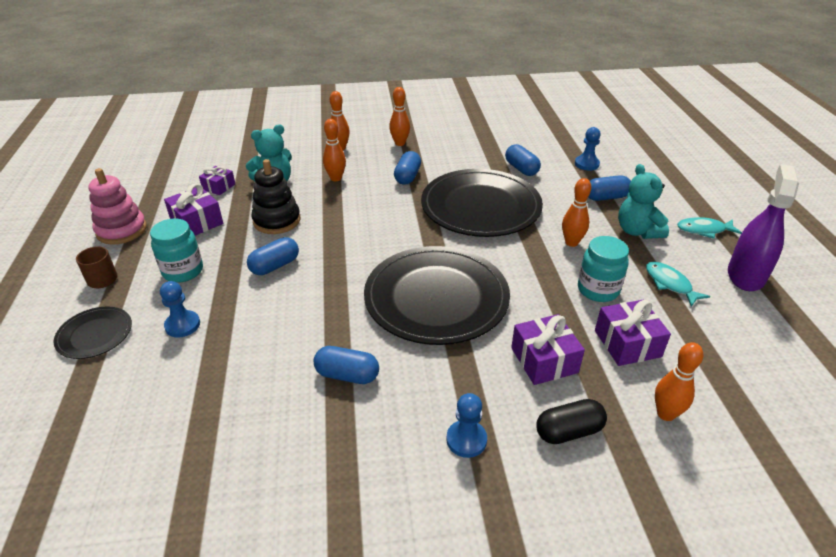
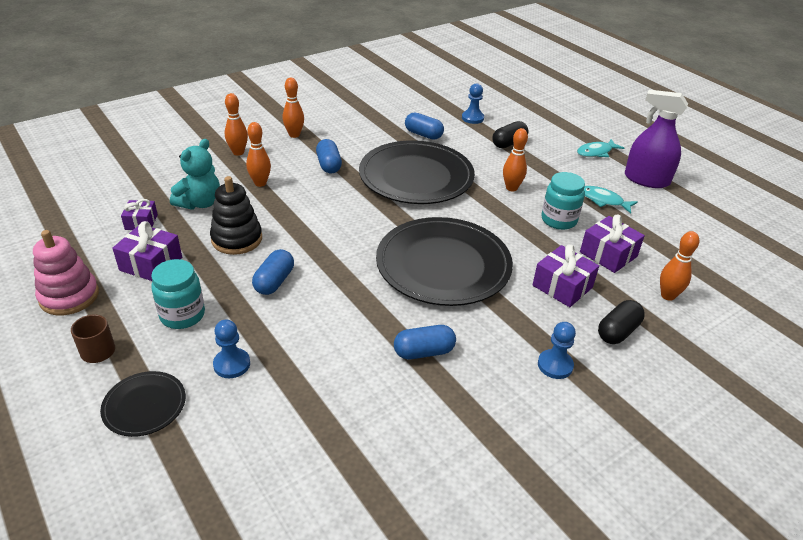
camera: 30 degrees left, 0 degrees up
(606, 197) = (509, 143): blue capsule -> black capsule
(637, 231) = (552, 165): turquoise teddy bear -> none
(745, 275) = (646, 180): purple spray bottle -> purple spray bottle turned 60 degrees counterclockwise

